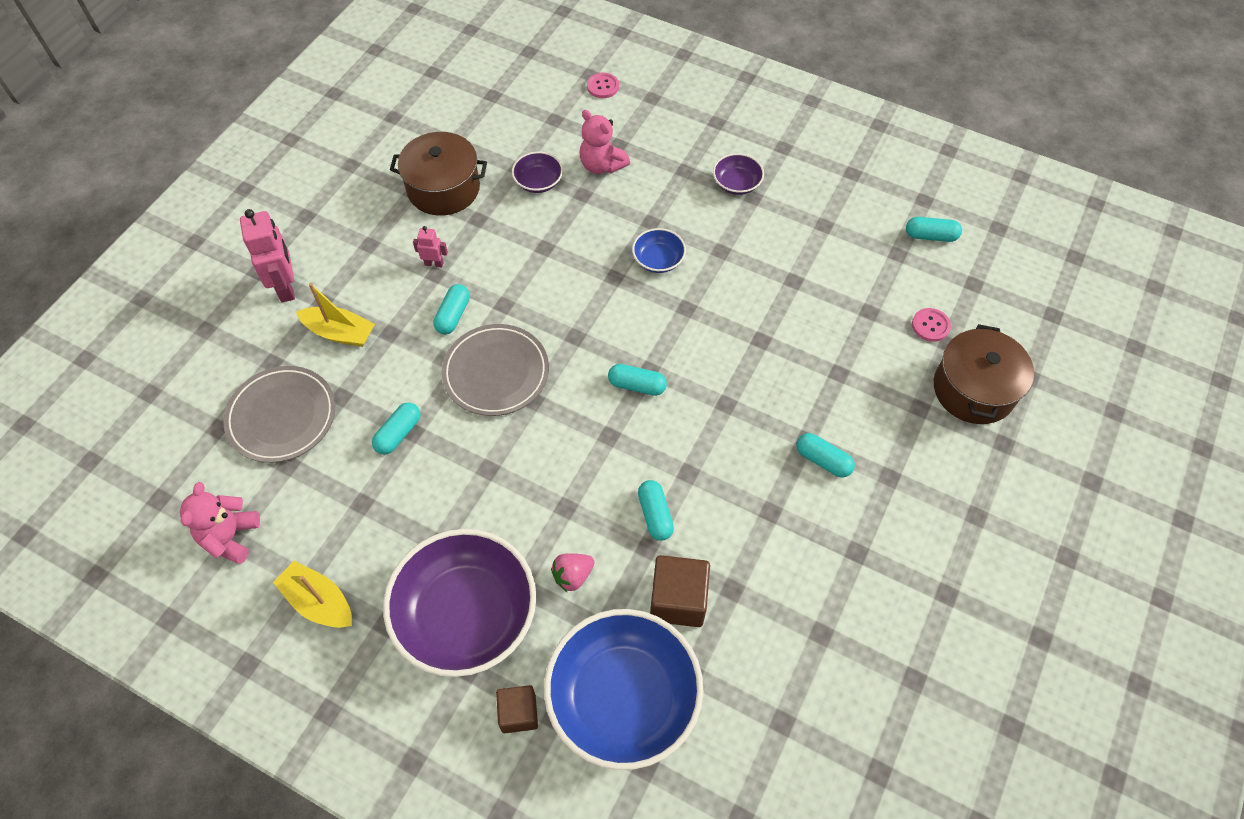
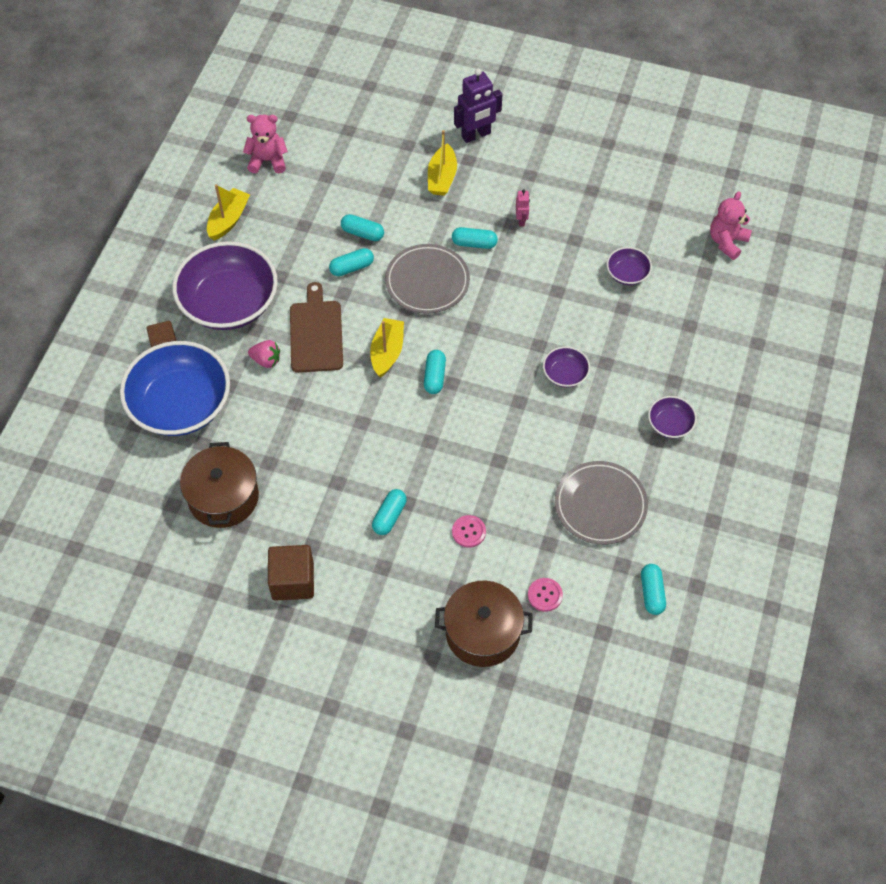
camera: 80 degrees right, 0 degrees up
(282, 416) = (364, 163): grey plate -> grey plate (600, 505)
(286, 287) = (476, 135): pink robot -> purple robot
(443, 189) = (600, 210): brown pot -> brown pot (223, 497)
(543, 509) = (316, 333): none -> brown cutting board
(573, 576) = (266, 360): pink strawberry -> pink strawberry turned 150 degrees clockwise
(591, 431) = (387, 352): none -> yellow boat
(601, 165) = (660, 316): pink teddy bear -> pink teddy bear (727, 242)
(603, 86) = (758, 302): pink button -> pink button (468, 532)
(655, 515) = (322, 405): turquoise capsule -> turquoise capsule (352, 267)
(658, 260) = (565, 374): blue bowl -> purple bowl
(678, 600) = (256, 428): brown cube -> brown cube (293, 581)

